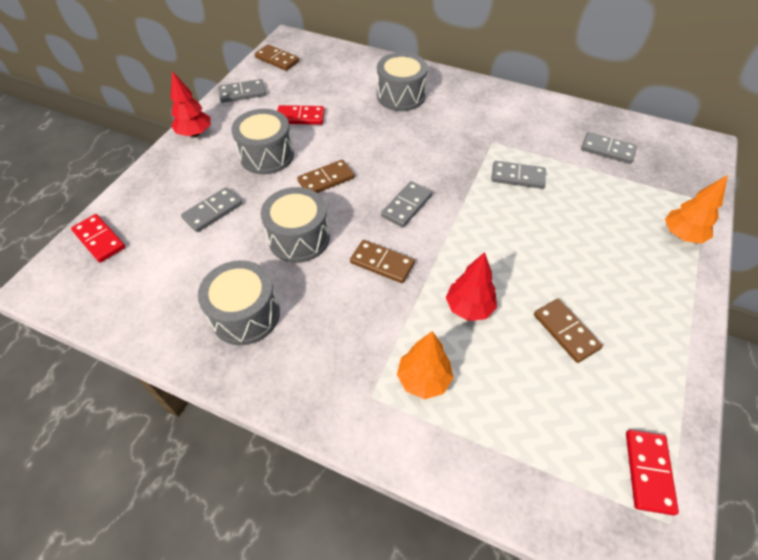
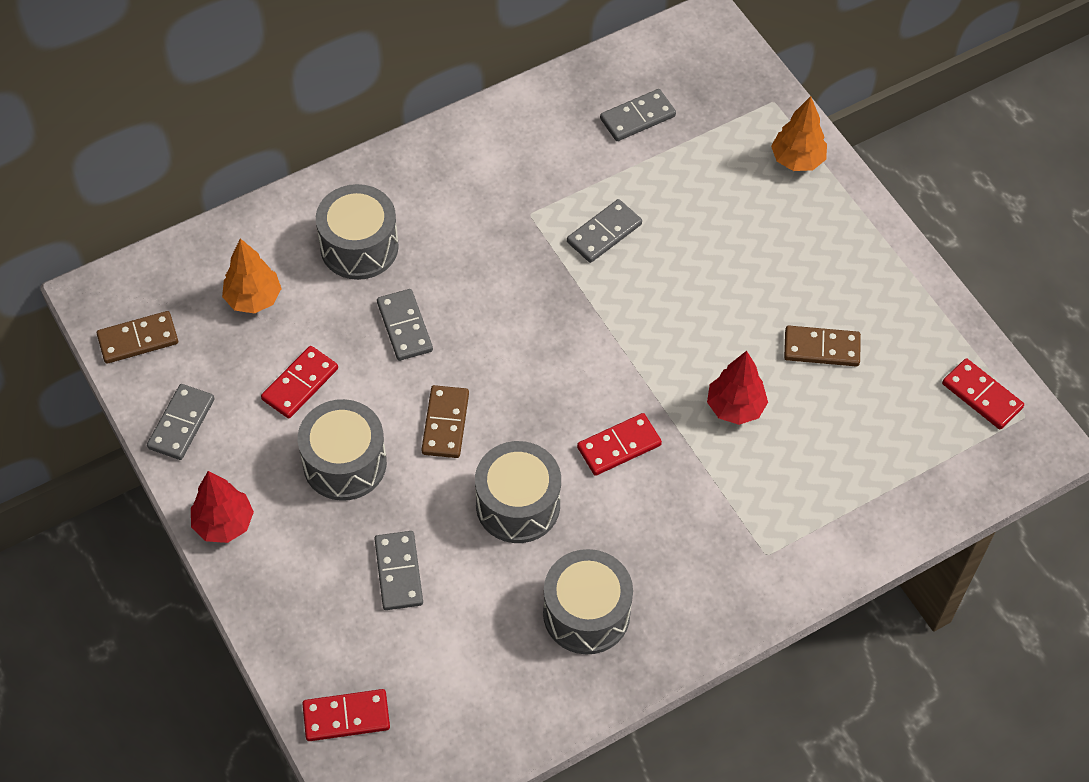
camera: 55 degrees left, 5 degrees up
(382, 263) = (619, 446): brown domino -> red domino
(407, 206) = (557, 369): grey domino -> grey domino (405, 327)
(423, 379) = (781, 500): orange tree -> orange tree (253, 299)

